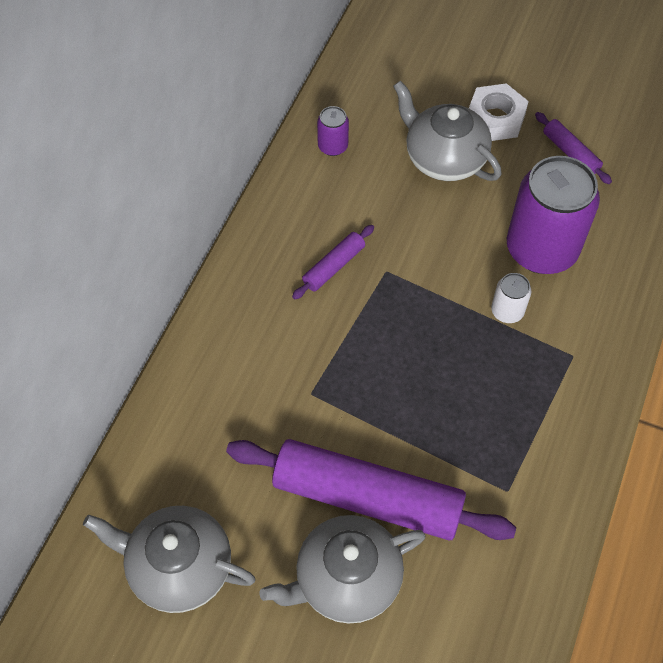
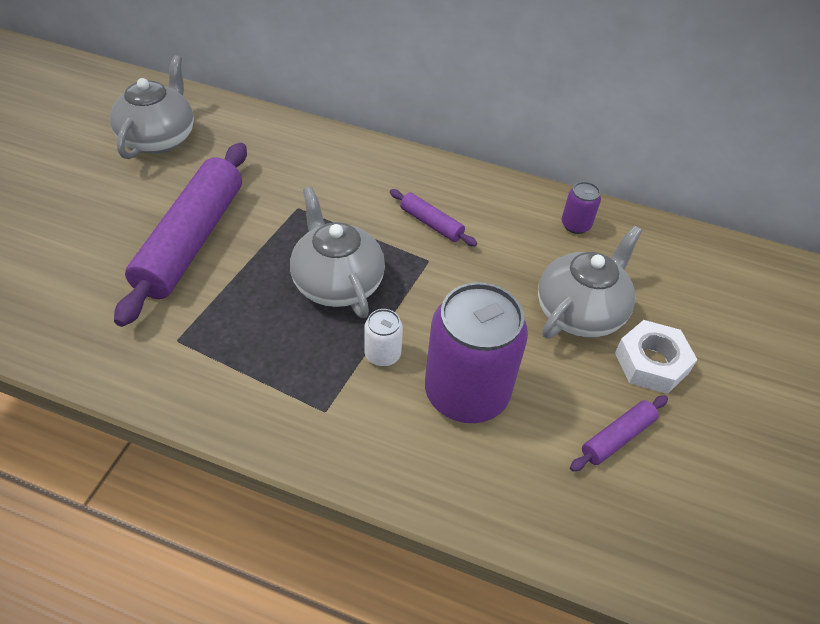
camera: 85 degrees right, 10 degrees down
(346, 579) = (122, 226): grey teapot -> grey teapot (337, 283)

